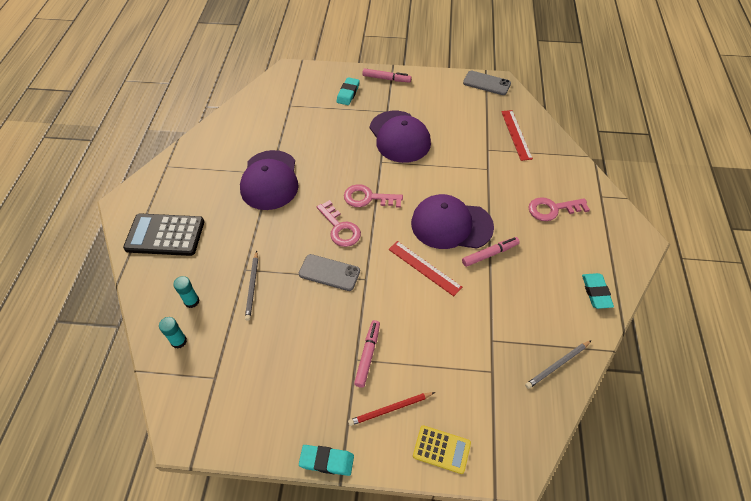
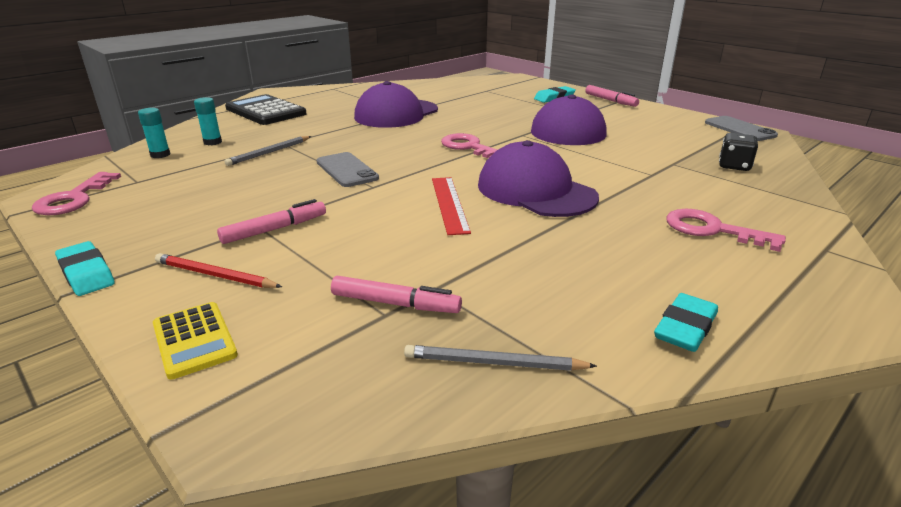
camera: 40 degrees right, 25 degrees down
(340, 228) = (408, 153): pink key -> pink key (74, 199)
(490, 254) = (552, 227): pink marker -> pink marker (395, 304)
(516, 134) = (734, 166): red ruler -> black dice

